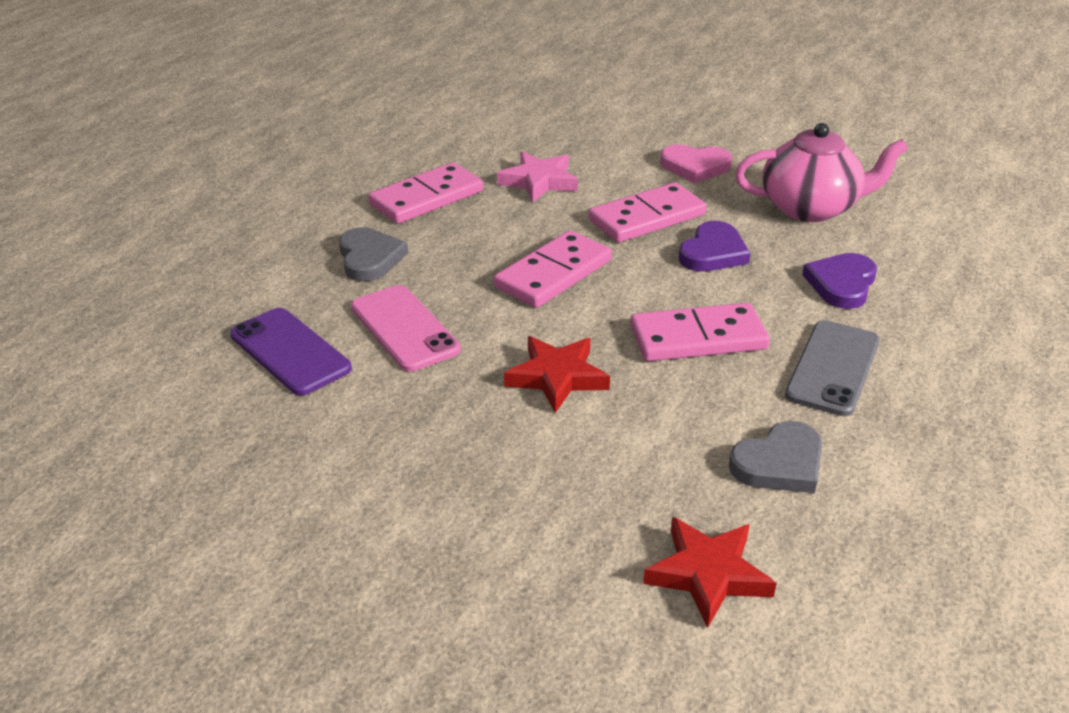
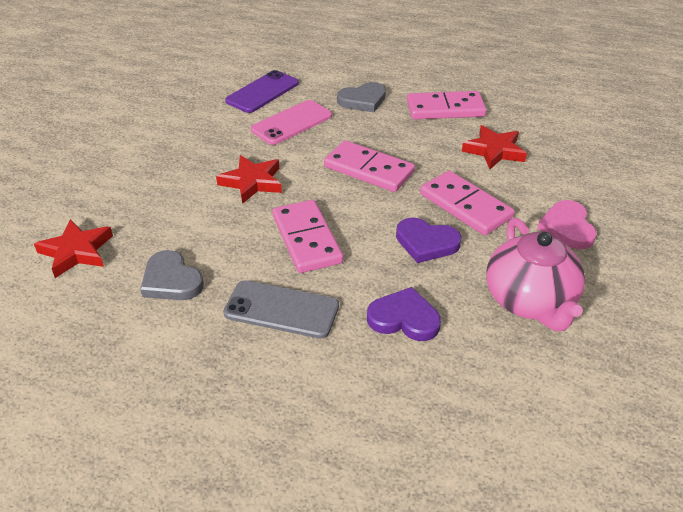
camera: 80 degrees right, 5 degrees up
(427, 198) = (445, 109): pink domino -> pink domino turned 45 degrees counterclockwise
(539, 181) = (494, 151): pink star -> red star

